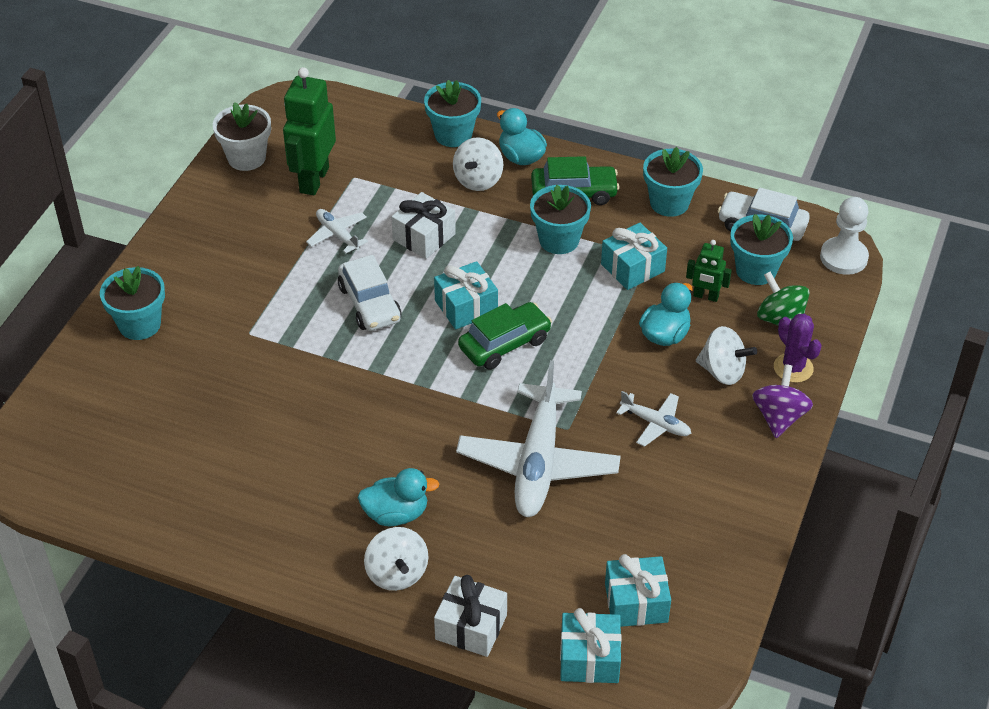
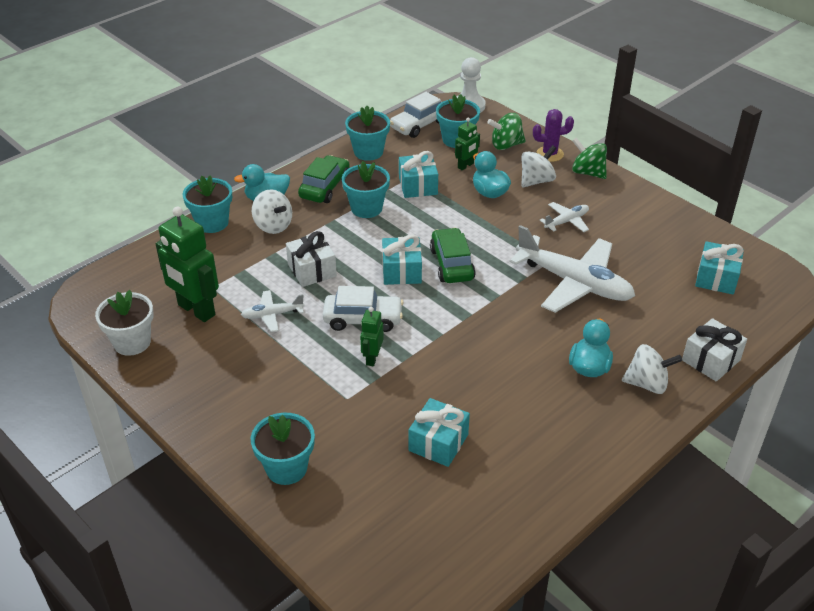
camera: 65 degrees left, 5 degrees down
(315, 331) = (372, 358): none -> green robot
(589, 659) = (756, 313): turquoise gift -> turquoise gift (438, 442)
(779, 417) = (587, 172): purple spinning top -> green spinning top

